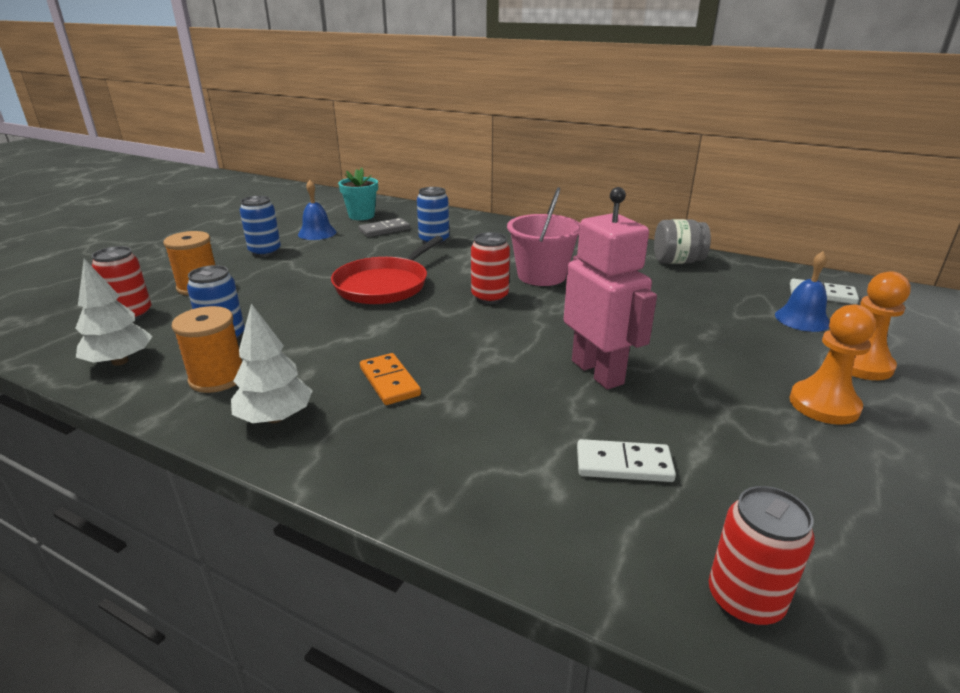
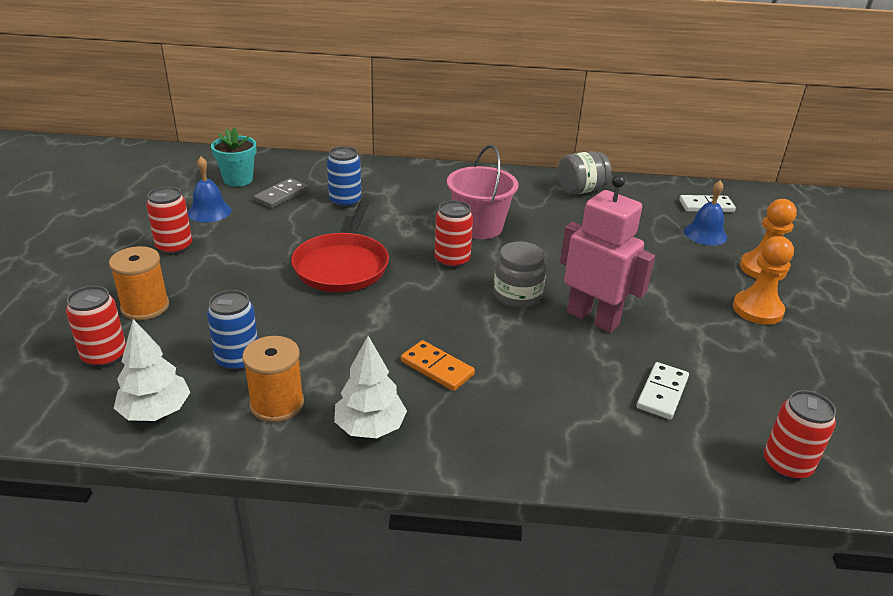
camera: 25 degrees left, 5 degrees up
(265, 252) = (174, 247): blue can -> red can
(530, 336) = (517, 295): none -> grey jar
(623, 464) = (662, 393): white domino -> white domino turned 45 degrees counterclockwise

